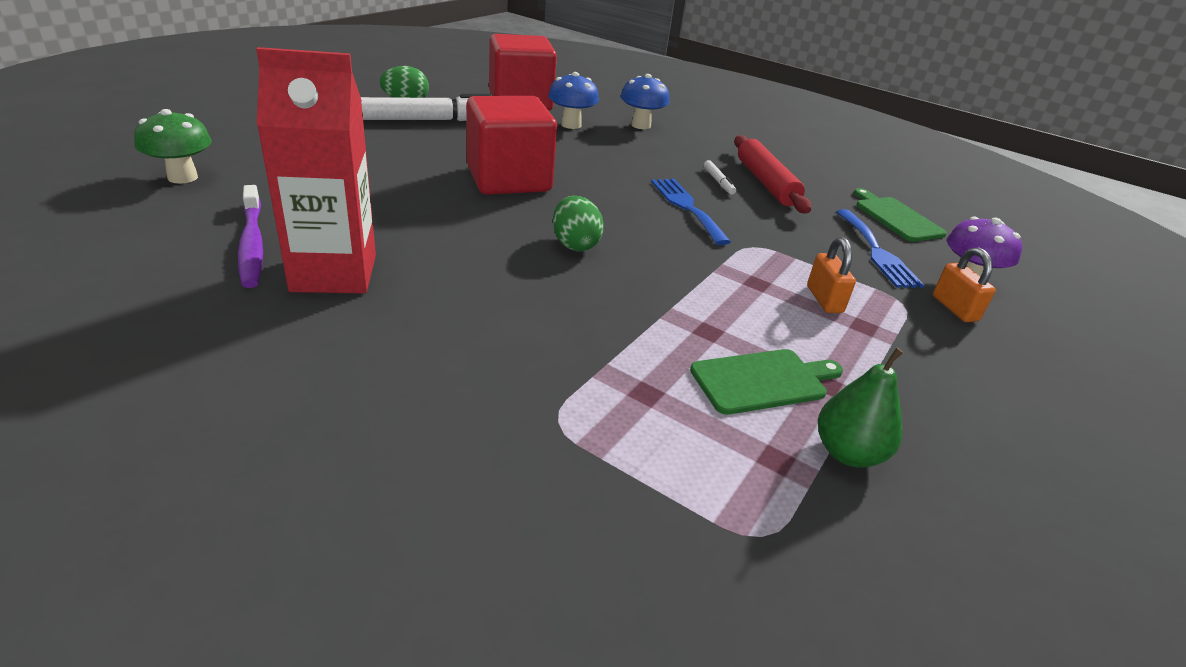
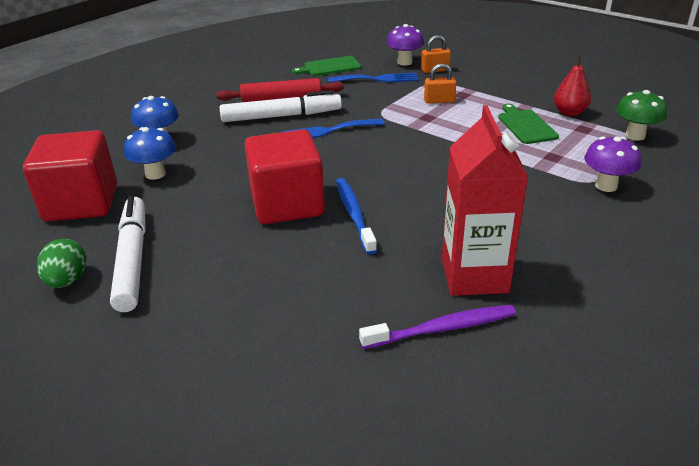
camera: 80 degrees left, 0 degrees up
(182, 177) = (306, 418): green mushroom -> green mushroom (635, 136)
(482, 212) = (354, 214): none -> blue toothbrush
(542, 438) = (606, 186): none -> purple mushroom
(575, 244) = (397, 174): green egg -> none
(718, 182) = (281, 116): white marker -> white marker, size x2.42
(848, 453) = (569, 113): green pear -> red pear

